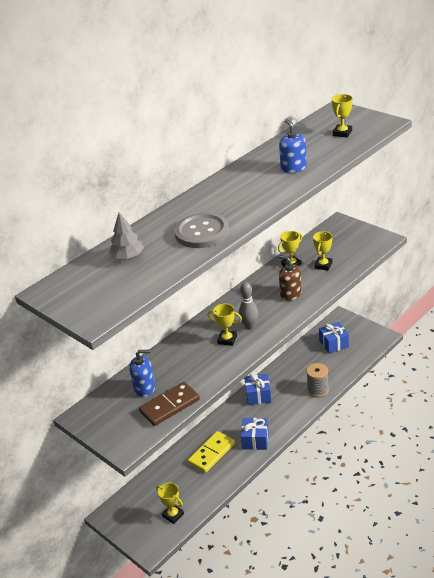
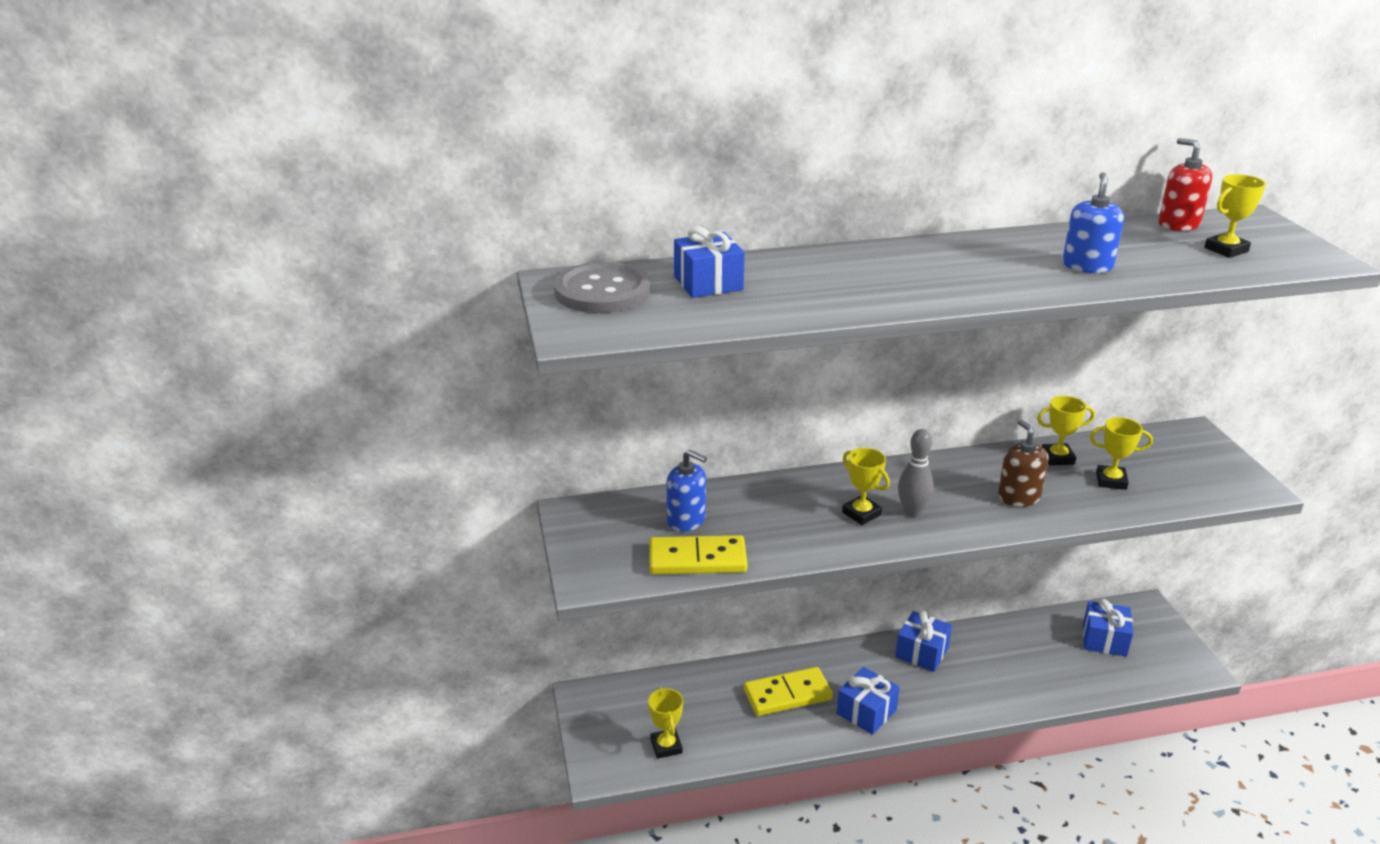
camera: 30 degrees right, 5 degrees down
(128, 257) = (708, 283): grey tree -> blue gift
(170, 406) = (697, 559): brown domino -> yellow domino
(202, 232) = (846, 294): grey button -> grey button (602, 291)
(310, 126) = (1178, 224): none -> red soap dispenser
(318, 390) = (1023, 693): grey spool -> none
(323, 265) = (1111, 481): yellow trophy -> yellow trophy turned 45 degrees clockwise

